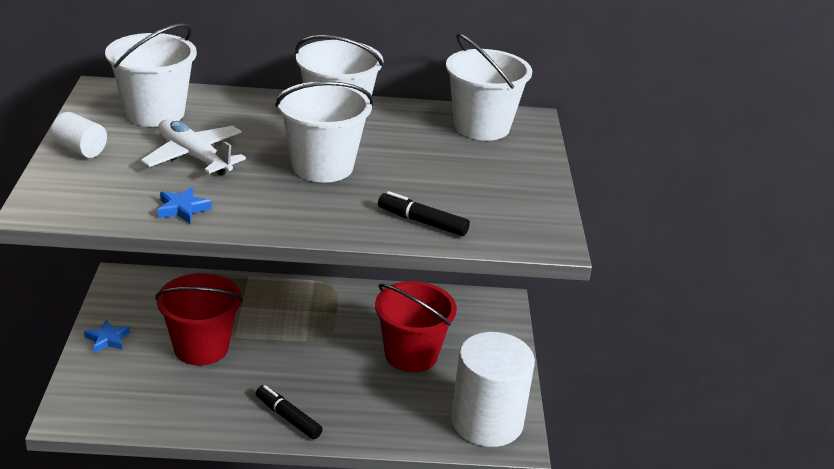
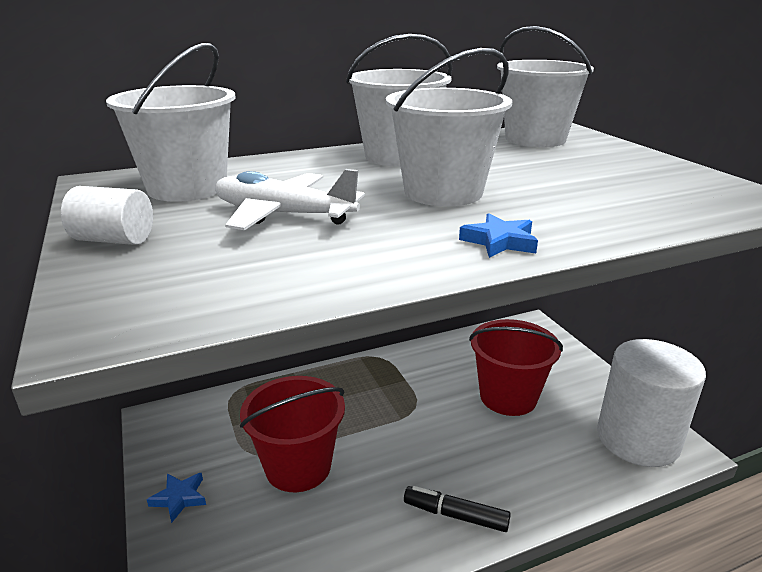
camera: 20 degrees left, 5 degrees down
(182, 209) = (334, 270): blue star -> blue star (499, 241)
(422, 222) = (626, 213): black marker -> none

